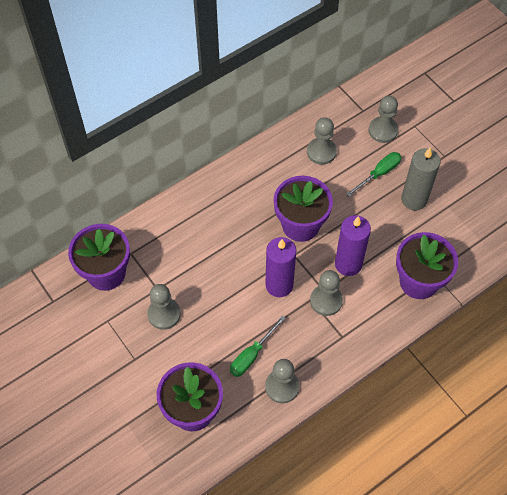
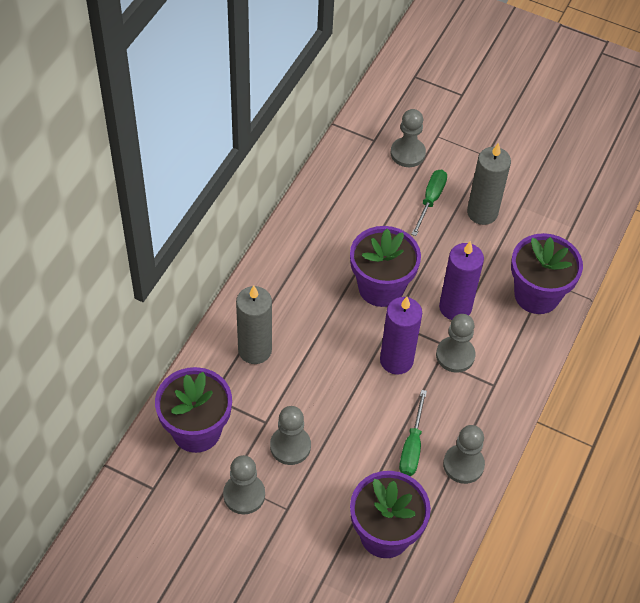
camera: 30 degrees left, 5 degrees down
(181, 232) = (255, 350): none -> grey candle
(321, 152) = (356, 201): grey pawn -> grey pawn (244, 495)

